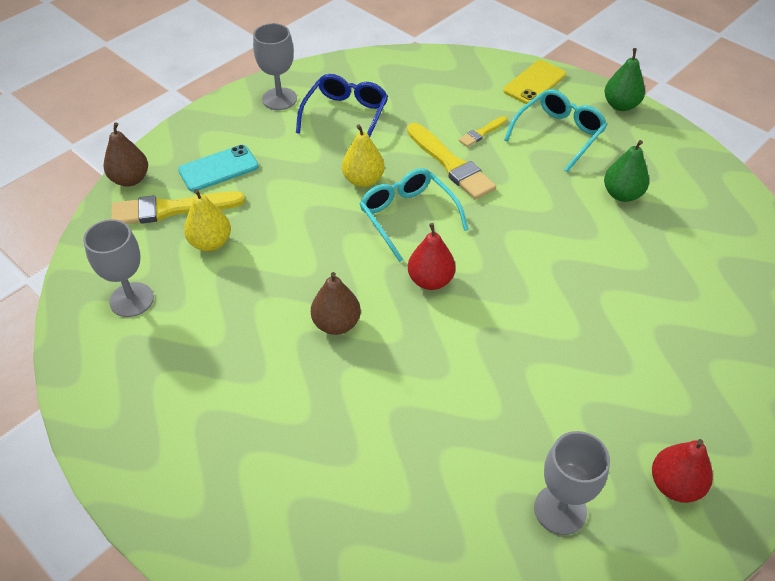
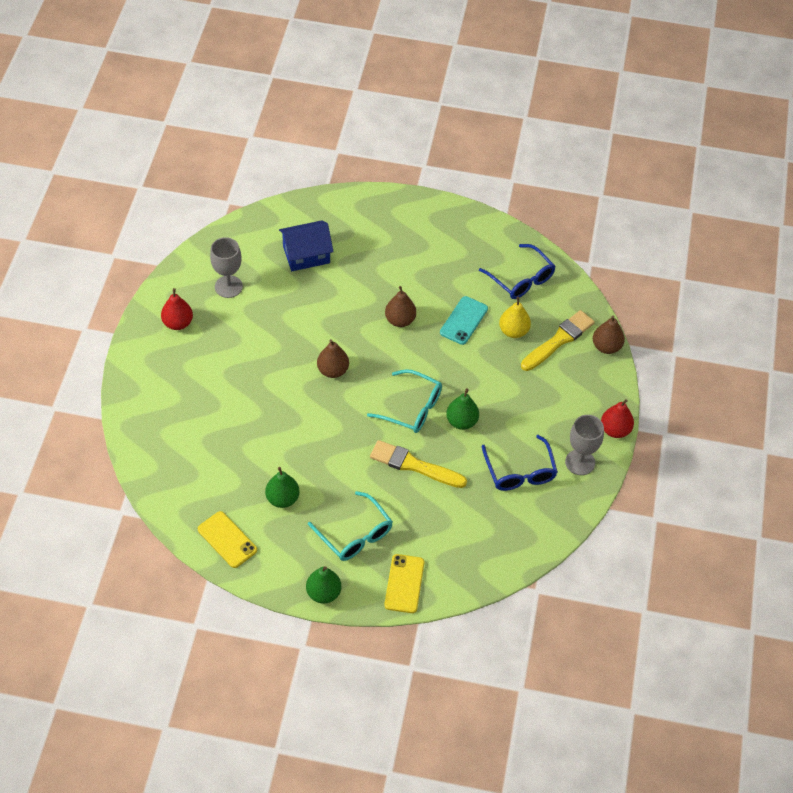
camera: 145 degrees right, 5 degrees up
(131, 300) = (521, 279): grey goblet -> blue glasses
(218, 168) = (561, 382): turquoise phone -> turquoise phone (464, 320)
(363, 180) = (461, 421): yellow pear -> green pear
(396, 502) = (306, 255): none -> blue house
(430, 280) = (367, 371): red pear -> red pear (615, 430)
(474, 302) = (333, 370): none -> brown pear
(482, 133) = (411, 506): yellow brush -> none
(559, 134) = (355, 535): turquoise glasses -> turquoise glasses turned 45 degrees counterclockwise
(706, 184) = (227, 539): none -> yellow phone

